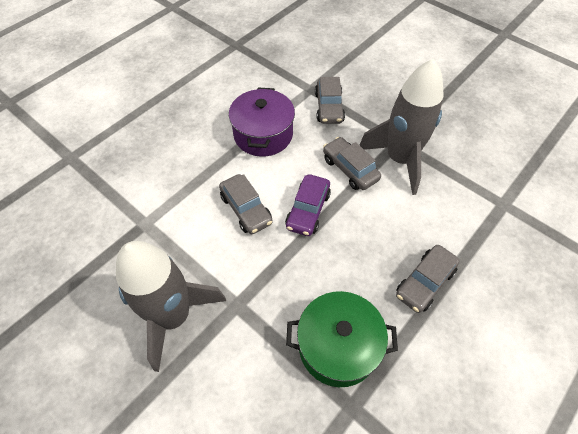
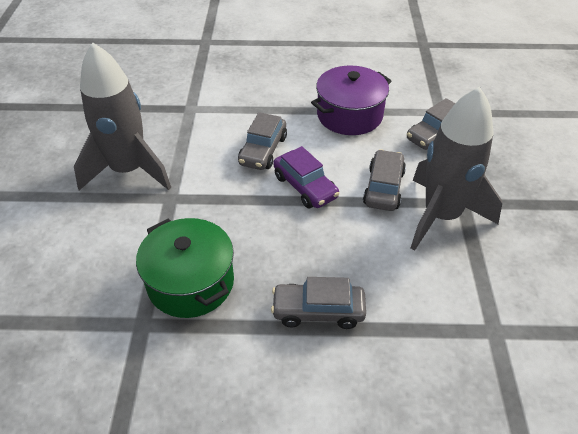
camera: 50 degrees right, 10 degrees down
(308, 210) = (305, 187): purple car -> purple car turned 105 degrees counterclockwise

